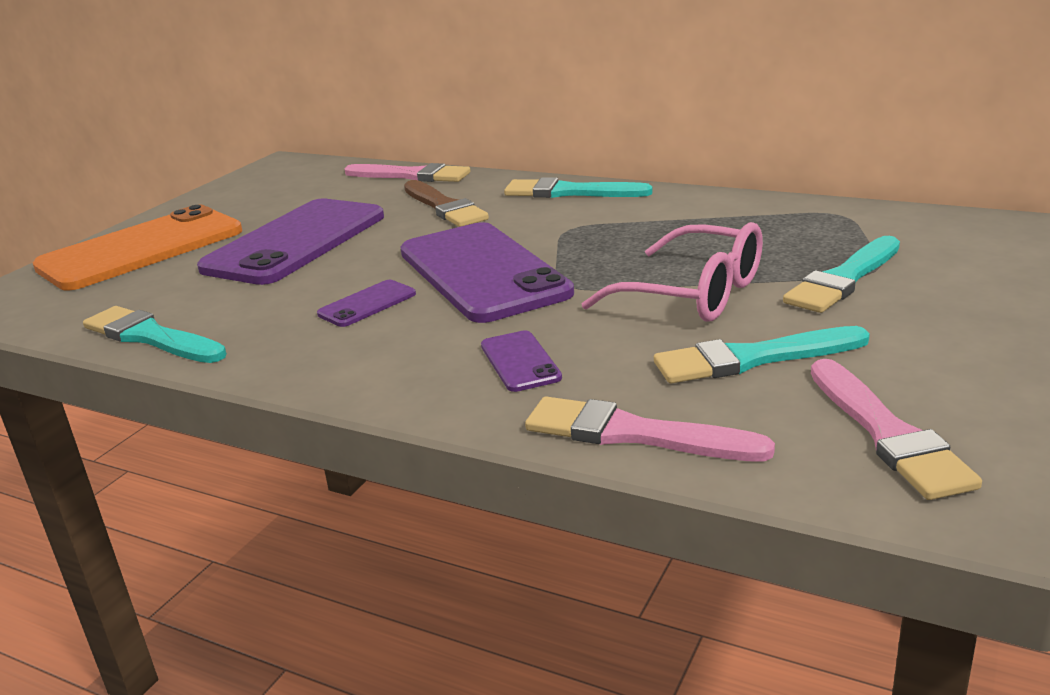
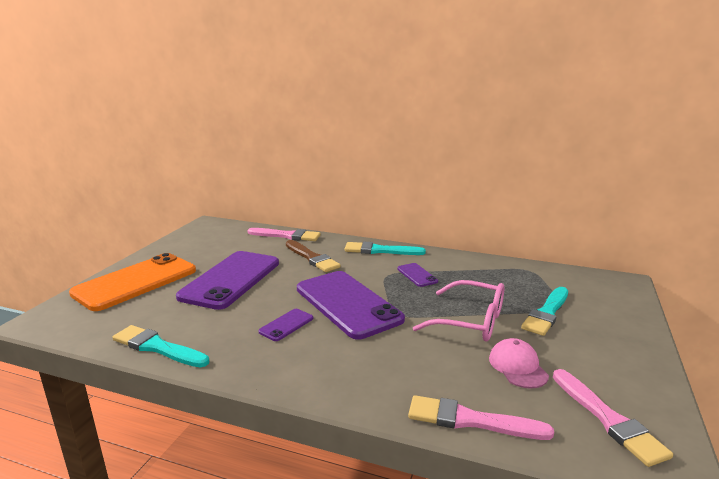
camera: 10 degrees left, 5 degrees down
(520, 362) = (389, 368): purple phone -> purple phone (417, 275)
(752, 359) = (517, 366): turquoise brush -> pink cap

